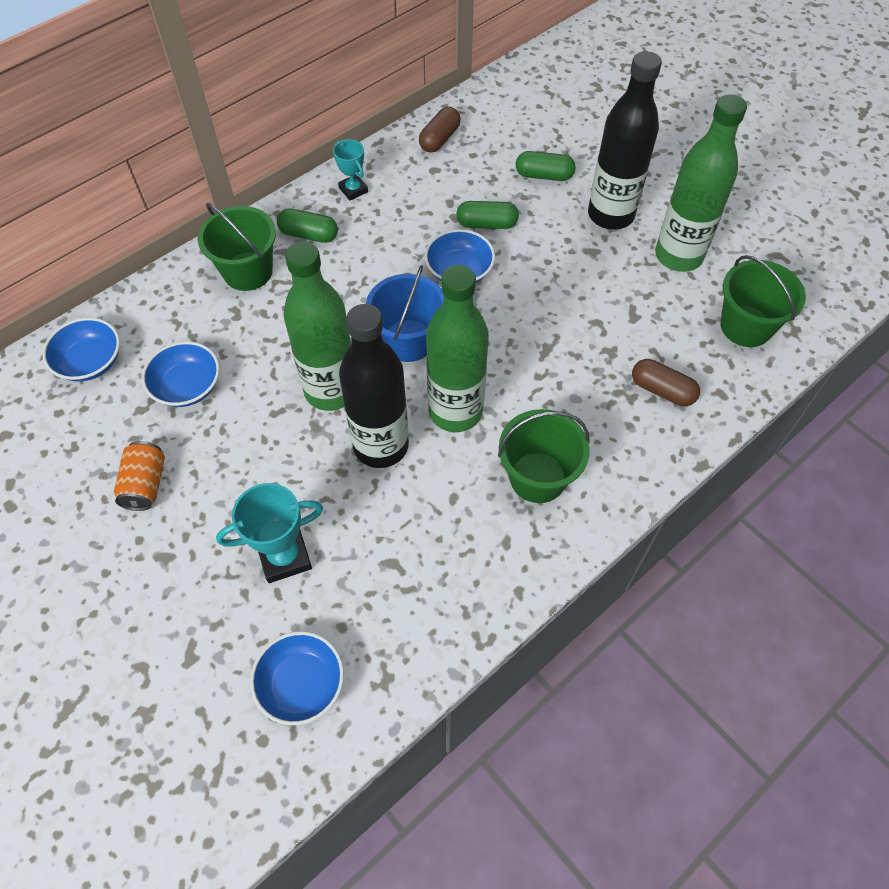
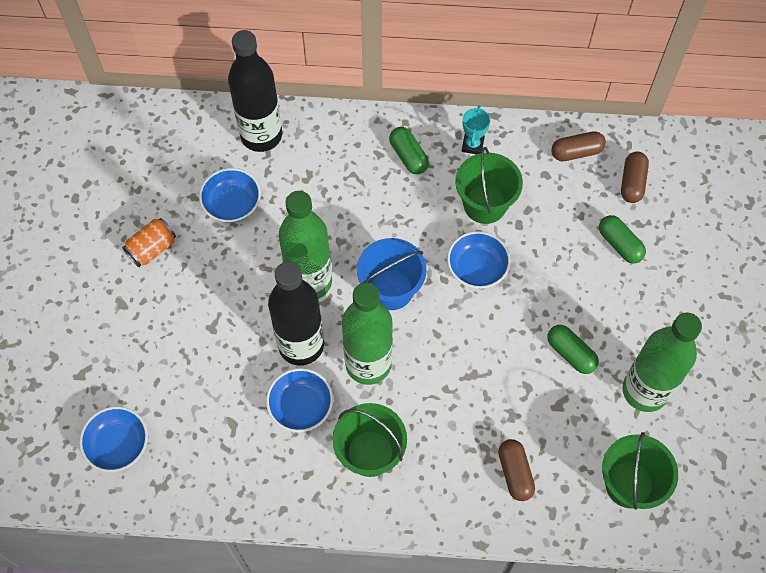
camera: 45 degrees right, 5 degrees up
(90, 362) = (195, 139): blue bowl -> blue bowl (301, 406)
(248, 271) = (343, 152): green bucket -> green bucket (485, 204)
(284, 556) = (181, 363): turquoise trophy -> none
(487, 224) = (535, 248): green capsule -> green capsule (570, 353)
(504, 130) = (632, 183): none -> brown capsule
(610, 215) = (632, 317): black bottle -> black bottle (261, 135)

